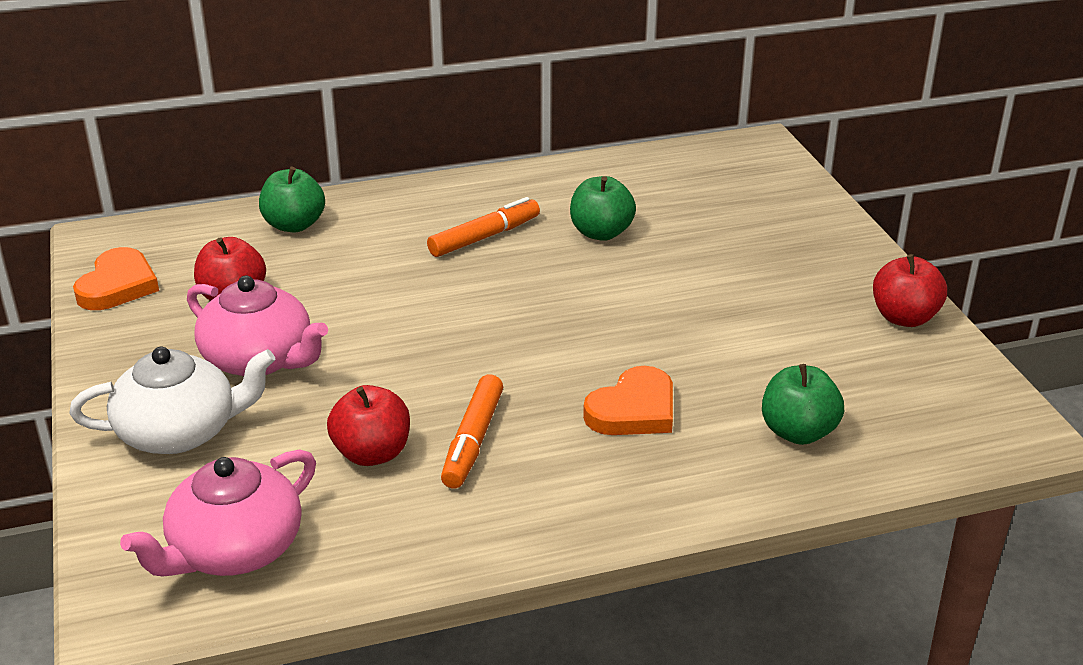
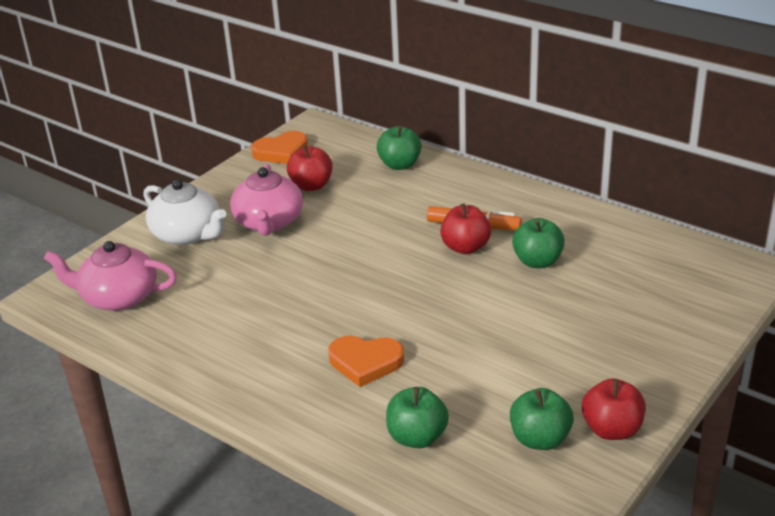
camera: 55 degrees right, 0 degrees up
(372, 453) = (229, 296): red apple -> red apple (465, 247)
(473, 441) = (274, 321): orange marker -> none
(877, 361) = (540, 439): none -> green apple

